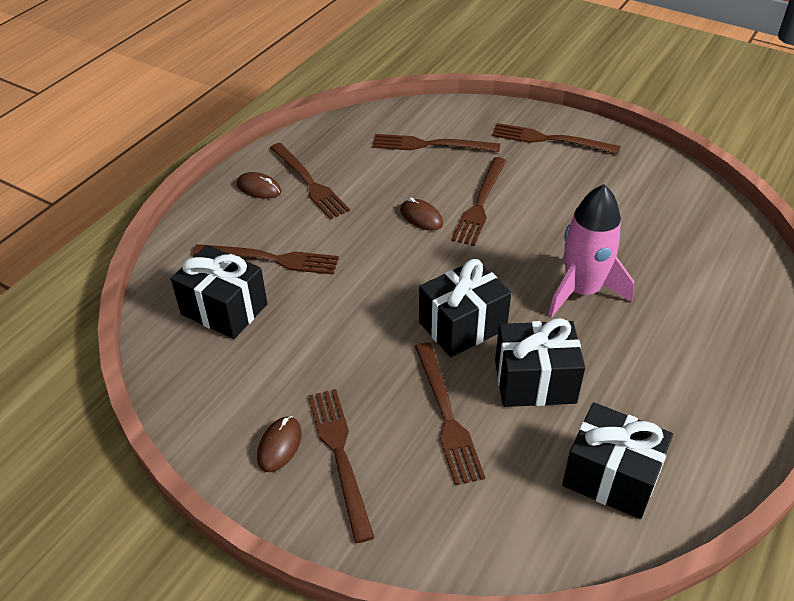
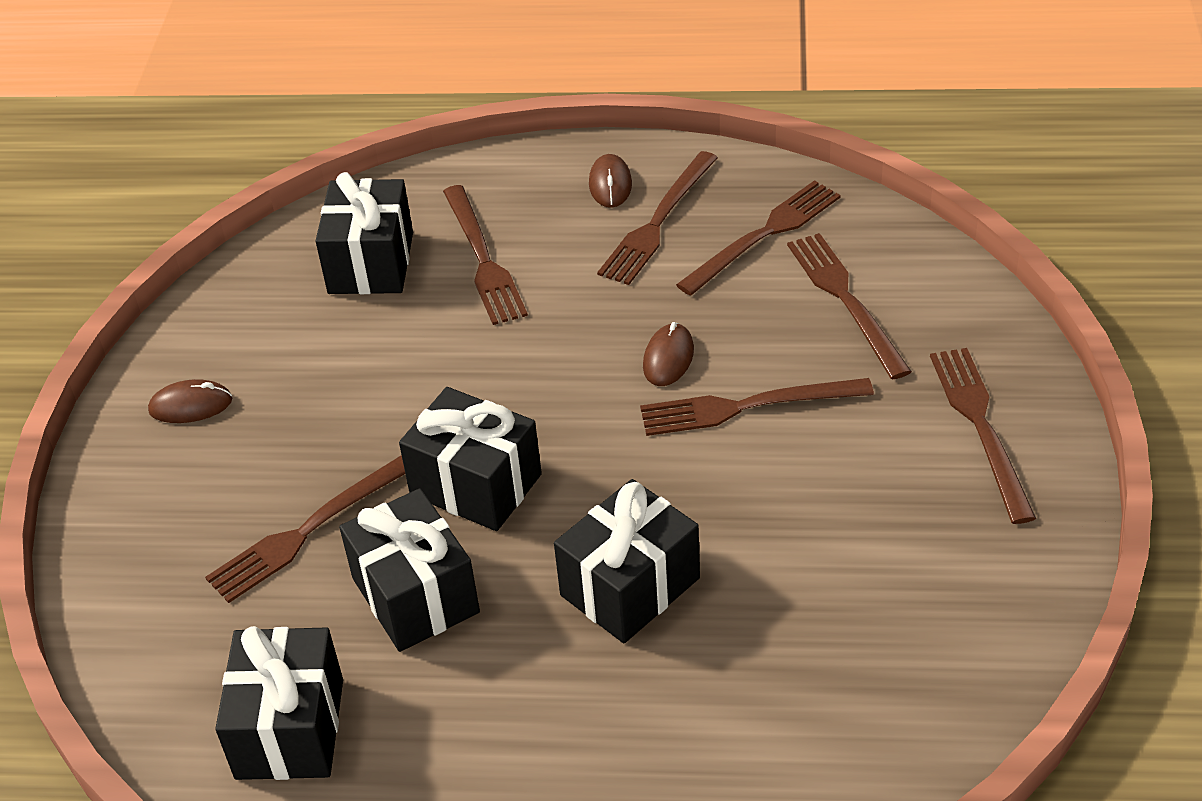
camera: 65 degrees right, 0 degrees up
(340, 456) = (200, 461): brown fork -> brown fork (764, 235)
(582, 291) = (630, 586): pink rocket -> black gift

